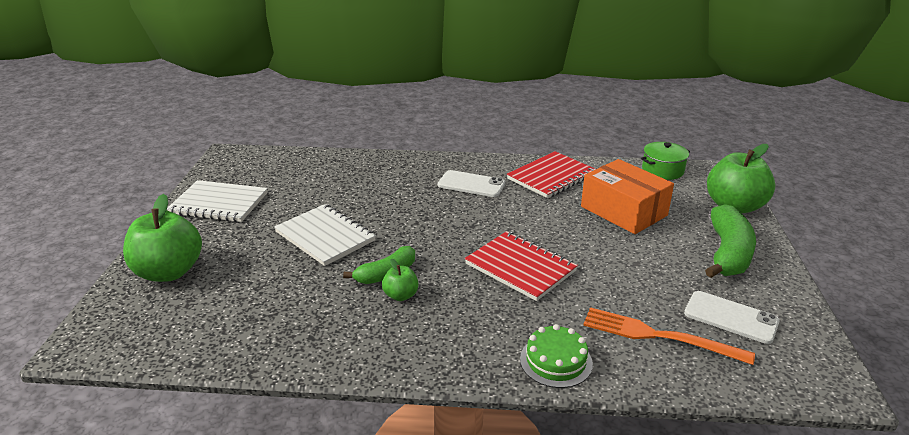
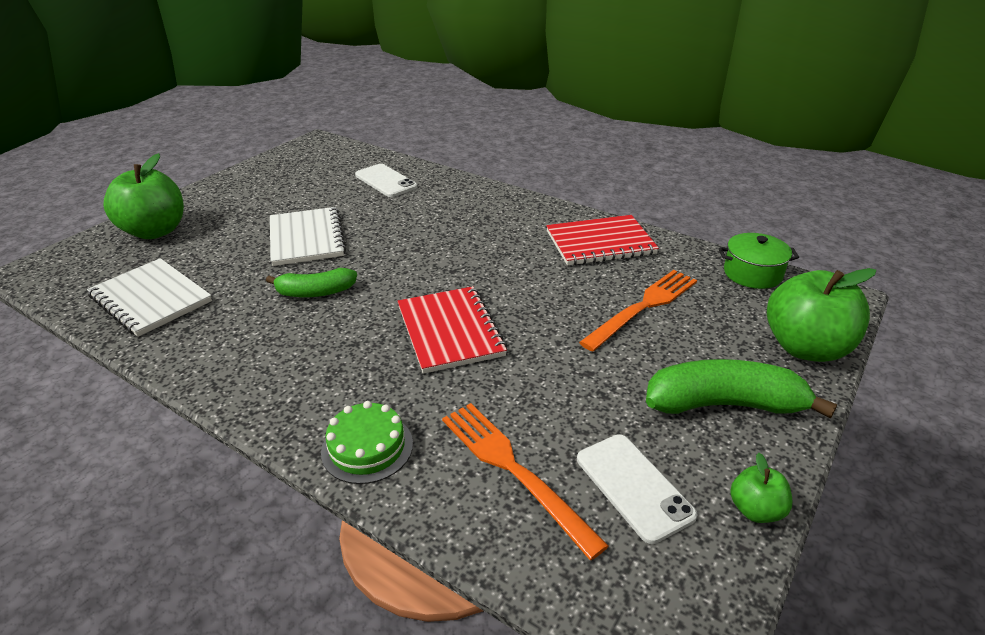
camera: 30 degrees right, 5 degrees up
(219, 203) = (259, 183): white notebook -> white notebook (151, 299)
(401, 295) = (303, 318): green apple -> green apple (755, 510)
(471, 184) = (502, 227): white phone -> white phone (385, 181)
(623, 211) = (643, 307): orange box -> orange fork
(727, 253) = (725, 404): green banana -> green banana turned 135 degrees counterclockwise

